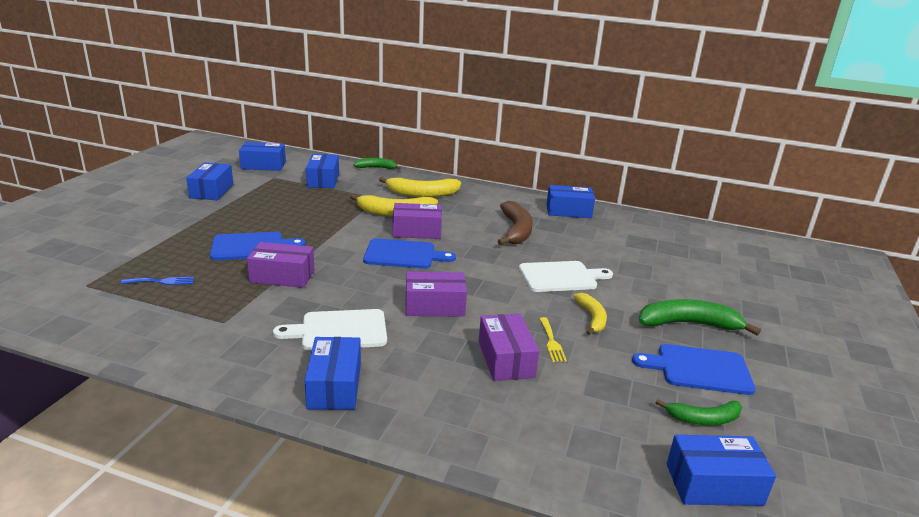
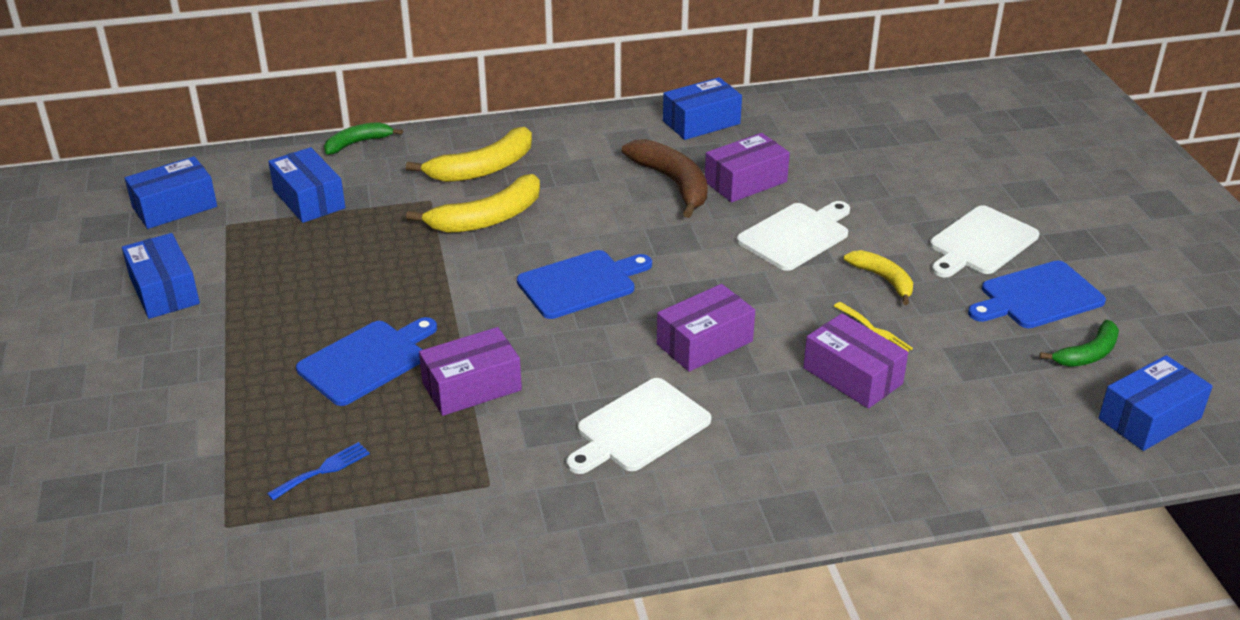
camera: 30 degrees left, 10 degrees up
(335, 386) = (720, 497): blue box -> none
(417, 231) = (553, 238): purple box -> purple box (745, 182)
(688, 324) = (981, 243): green banana -> white cutting board

